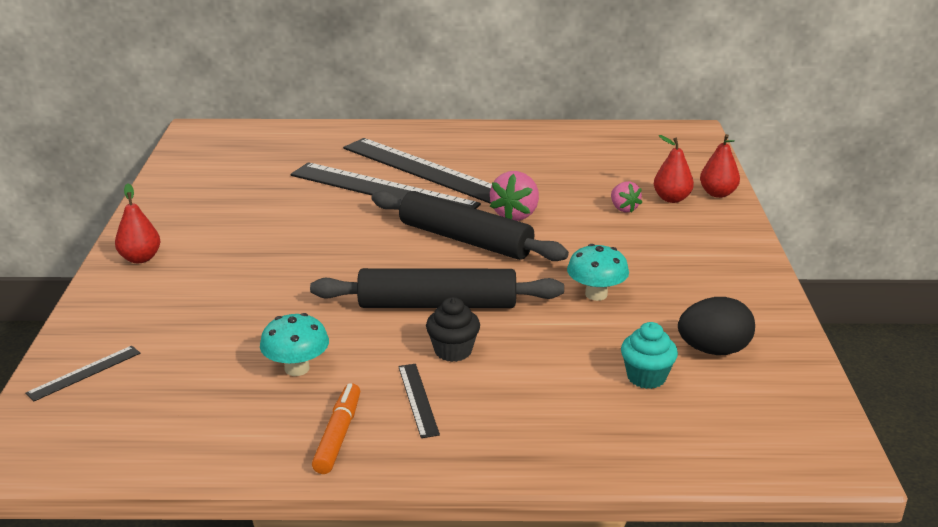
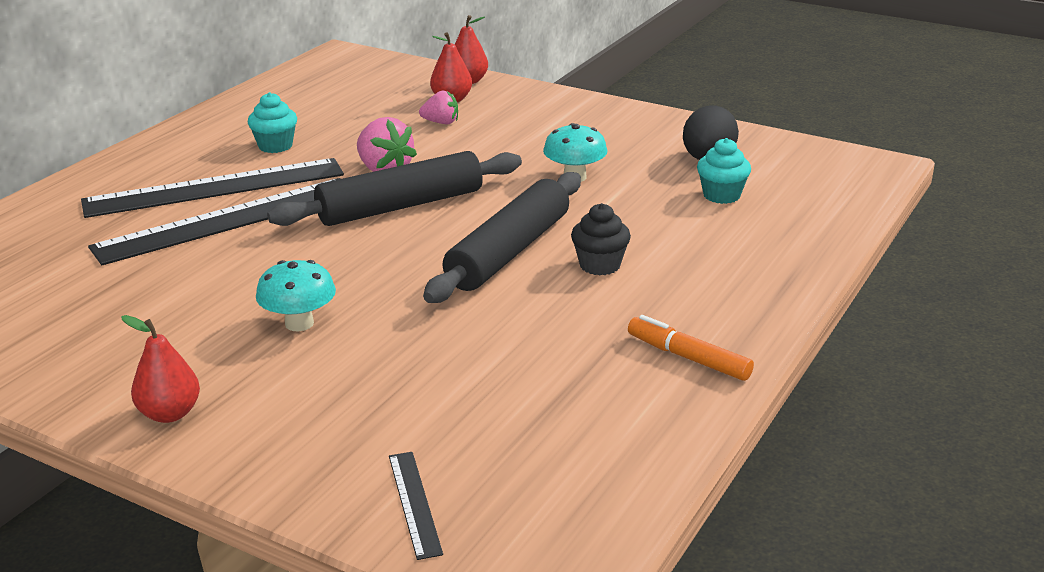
camera: 60 degrees left, 0 degrees up
(297, 368) = (548, 355): turquoise mushroom -> turquoise mushroom (299, 323)
(418, 399) = (664, 303): black ruler -> none
(507, 165) = (275, 146): none -> turquoise cupcake

